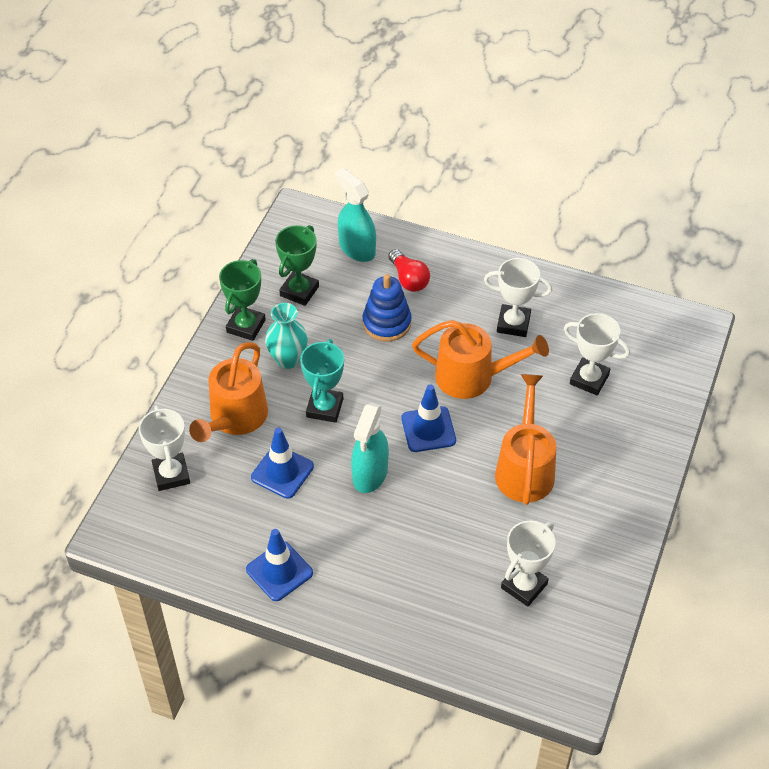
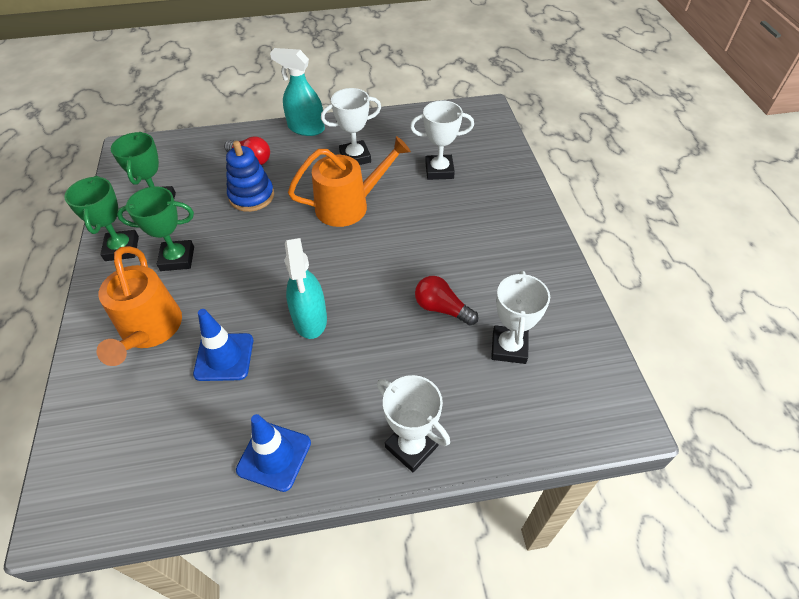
camera: 30 degrees left, 0 degrees up
(171, 474) = (104, 416): white trophy -> white trophy (411, 446)
(288, 359) = (177, 259): turquoise vase -> green trophy
(324, 408) = (234, 283): turquoise trophy -> none
(356, 248) = (194, 155): turquoise spray bottle -> turquoise spray bottle (306, 128)
(428, 429) = (339, 259): blue traffic cone -> none
(490, 522) = (442, 308): none -> red light bulb
(525, 468) = (438, 253): orange watering can -> none

